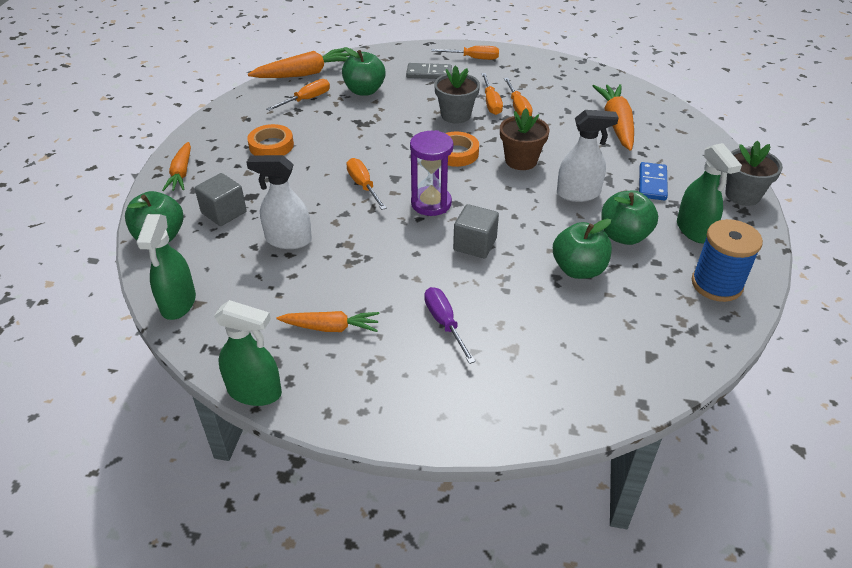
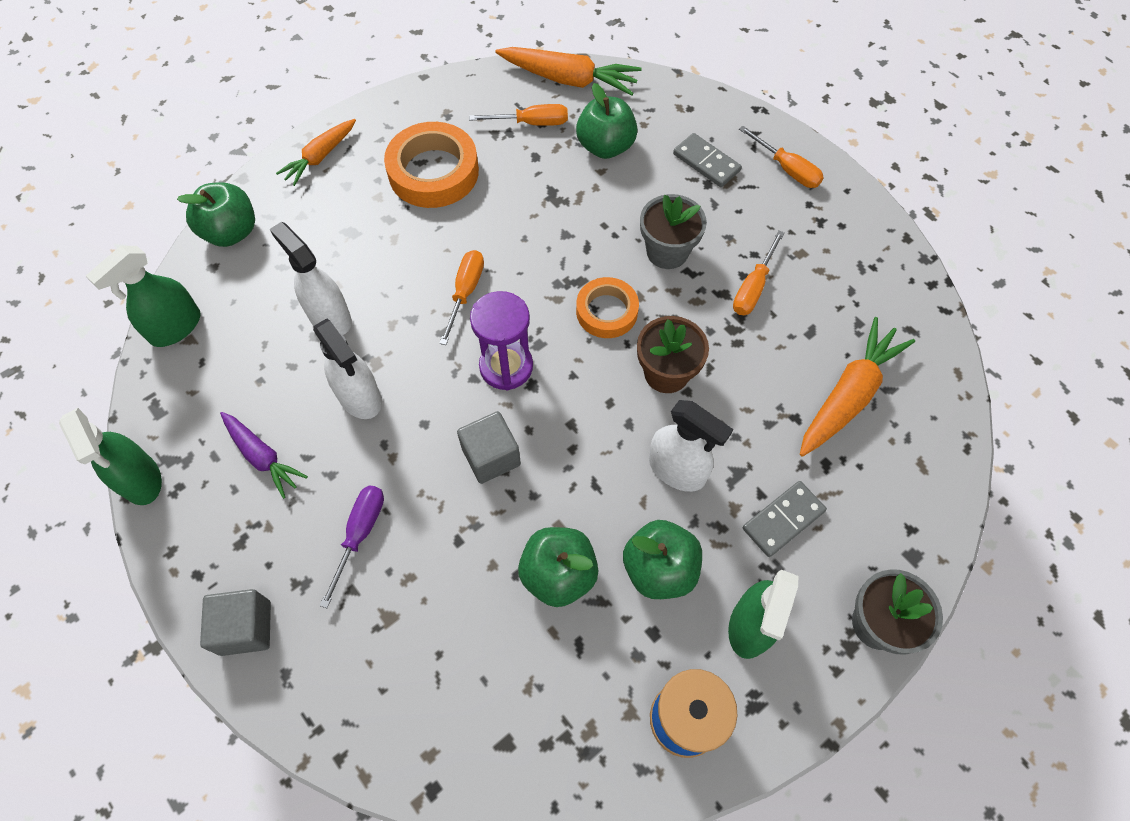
camera: 40 degrees right, 20 degrees up
(224, 212) = (309, 238): grey cube -> grey cube (245, 628)
(271, 145) = (433, 172): orange tape -> orange tape, size x1.60
(331, 327) = (262, 457): orange carrot -> purple carrot
(359, 264) = (359, 397): none -> white spray bottle
(491, 103) = (729, 258): orange screwdriver -> none
(652, 183) = (783, 520): blue domino -> grey domino

